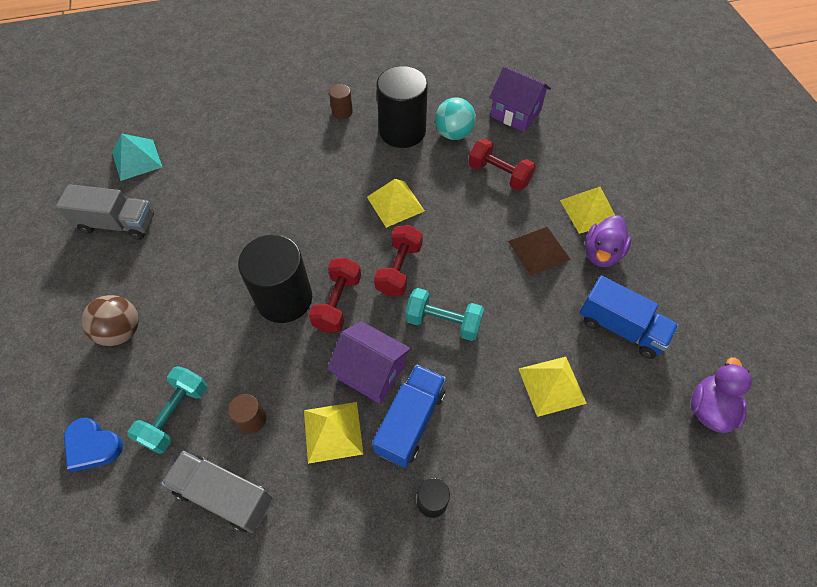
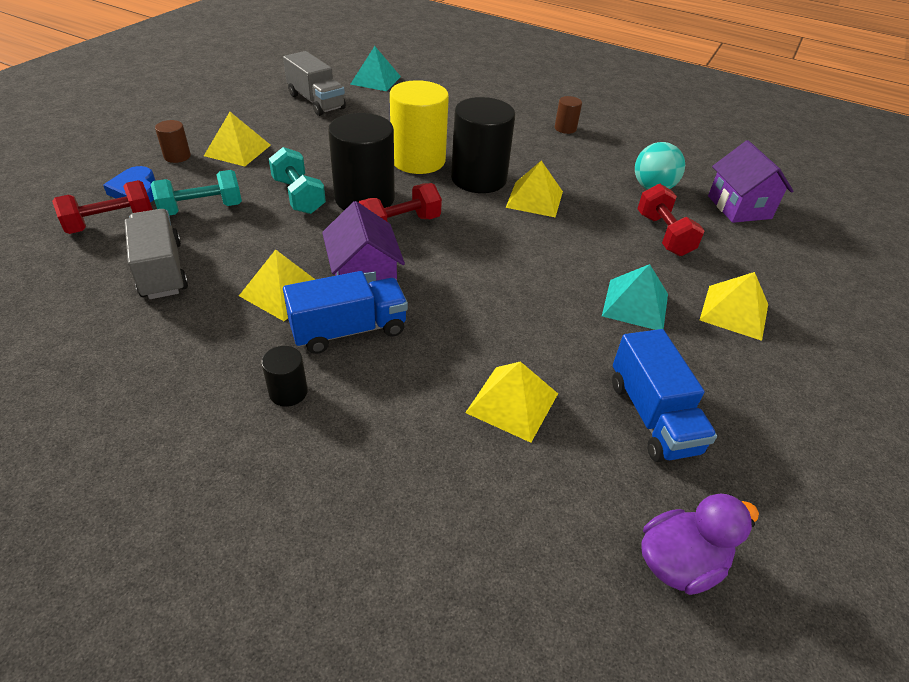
camera: 40 degrees right, 15 degrees down
(121, 331) = (238, 150): brown ball -> yellow pyramid
(252, 419) = (242, 245): brown cylinder -> brown cylinder (177, 156)
(277, 228) = (418, 160): none -> yellow cylinder
(399, 269) = (479, 237): red dumbbell -> red dumbbell (111, 223)
(402, 131) = (604, 163): black cylinder -> black cylinder (478, 178)
(443, 322) = (470, 291): turquoise dumbbell -> turquoise dumbbell (298, 196)
(538, 250) = (635, 304): brown pyramid -> turquoise pyramid
(601, 253) = (707, 349): purple duck -> none

